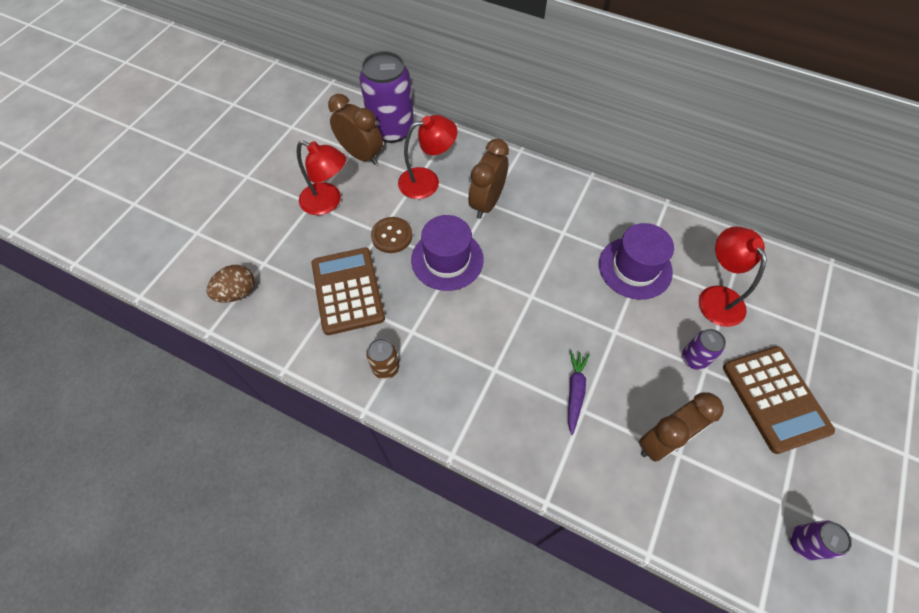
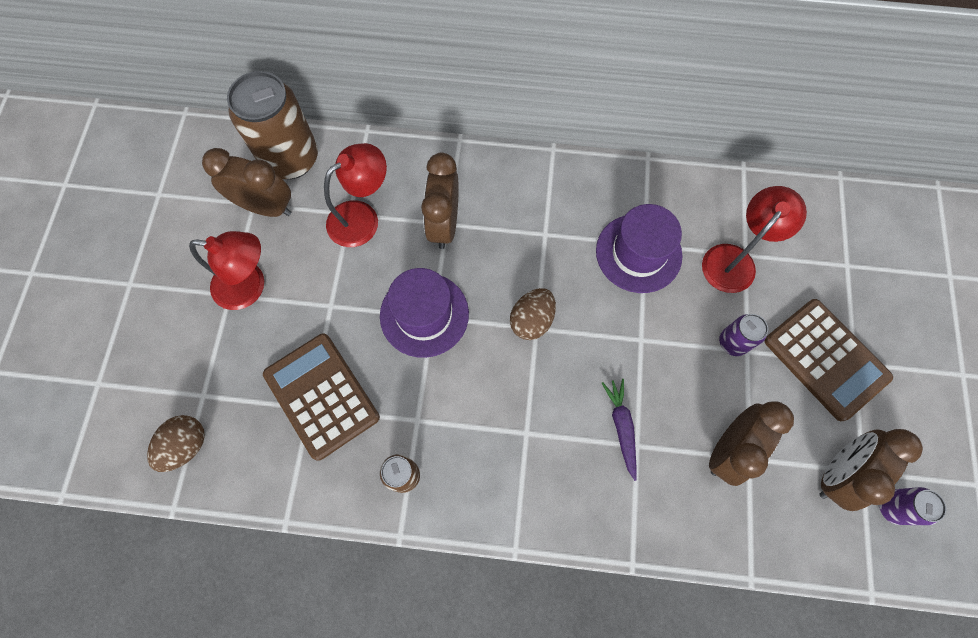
camera: 20 degrees left, 10 degrees up
(391, 236) = (346, 305): brown button -> none
(392, 130) = (291, 159): purple can -> brown can
(529, 289) = (532, 320): none -> brown egg
(716, 297) = (735, 259): red lamp -> red lamp turned 75 degrees clockwise
(758, 495) = (837, 473): none -> brown clock

